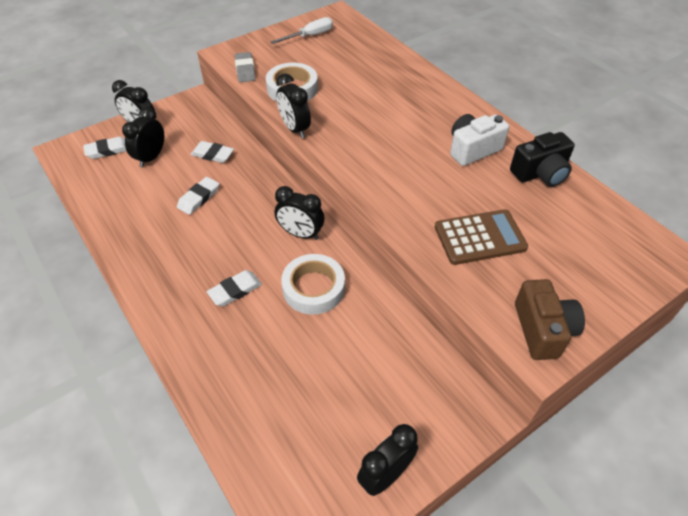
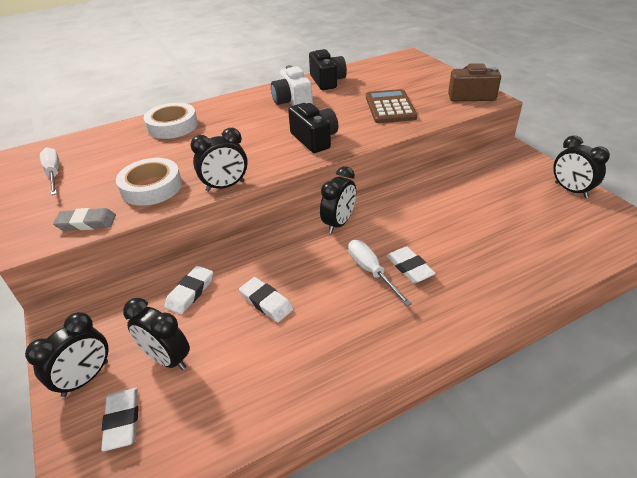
camera: 80 degrees left, 10 degrees down
(231, 262) = (371, 271): none -> white screwdriver
(313, 288) = (406, 217): white tape -> white tape (172, 126)
(386, 176) = (314, 139): none -> black camera

